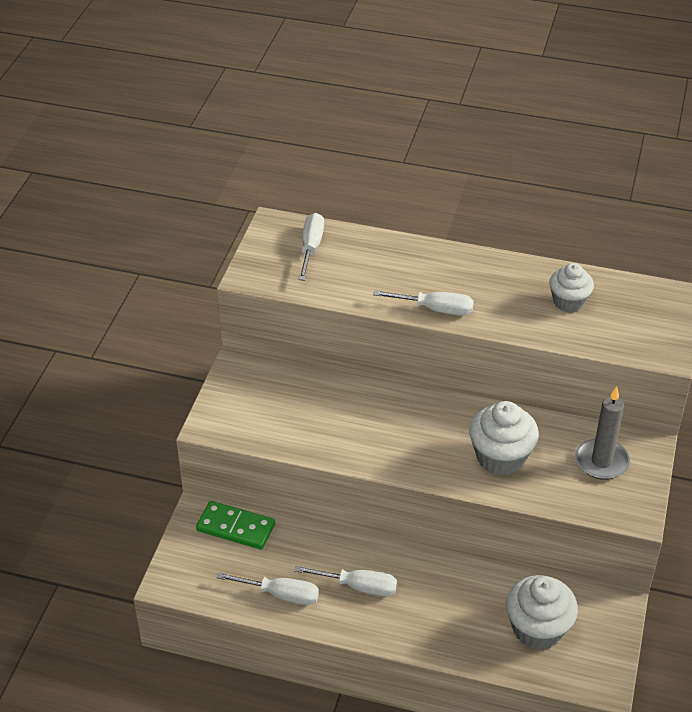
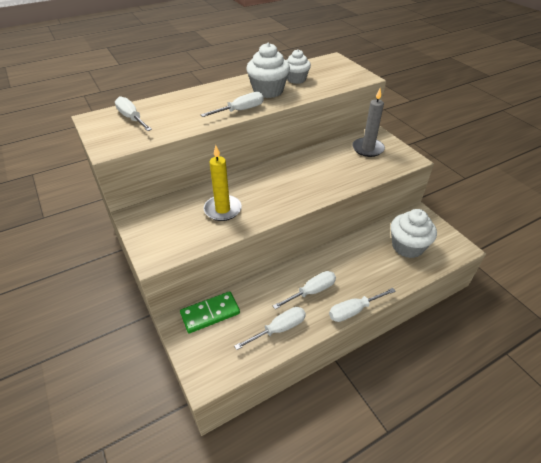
camera: 45 degrees left, 0 degrees up
(327, 420) = (222, 209): none -> yellow candle
(376, 640) = (354, 310): none -> white screwdriver
(500, 457) = (327, 172): white cupcake -> white cupcake (268, 91)

